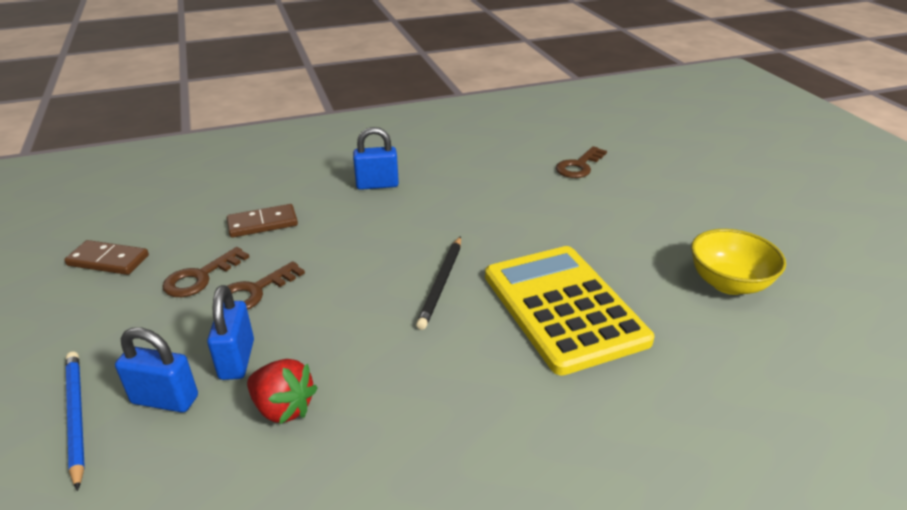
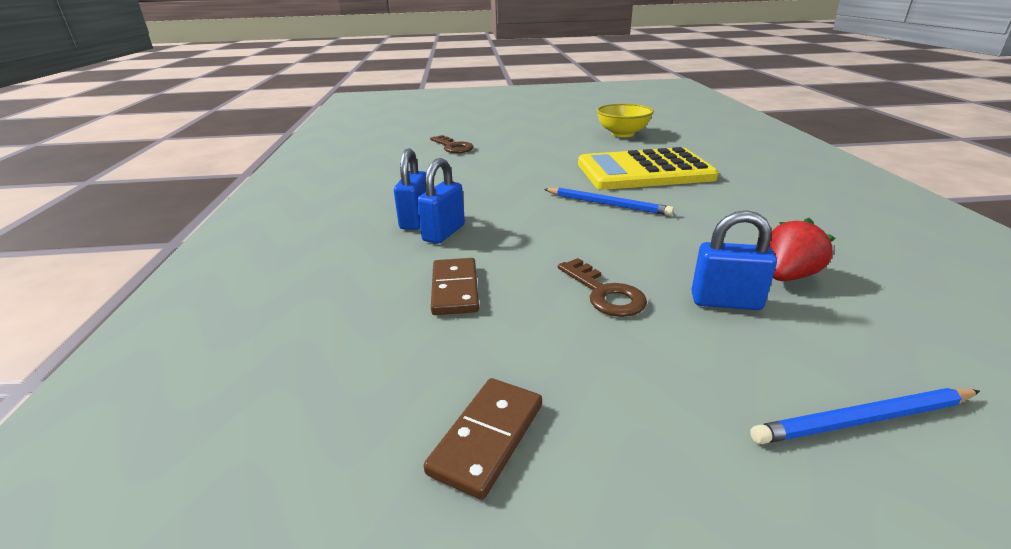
camera: 75 degrees left, 5 degrees down
(165, 399) = (803, 346): blue padlock -> blue padlock (444, 233)
(200, 277) = (565, 334): brown key -> none
(441, 283) = (607, 204): black pencil -> blue pencil

